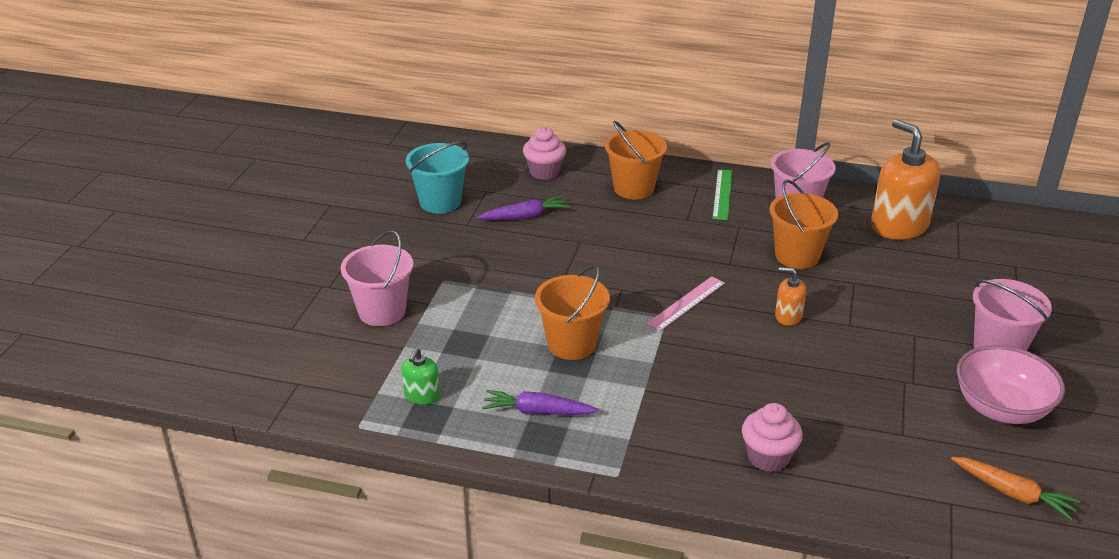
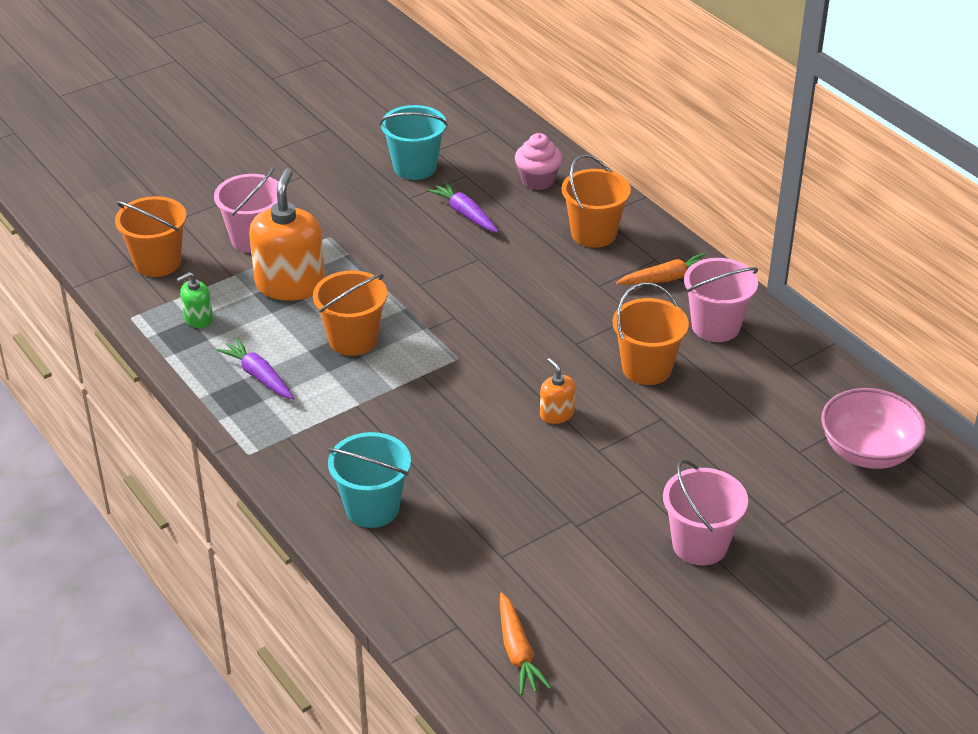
camera: 40 degrees right, 5 degrees up
(321, 371) = (157, 262): none -> orange bucket
(525, 216) = (465, 214): purple carrot -> purple carrot turned 150 degrees counterclockwise
(686, 303) = (488, 356): pink ruler -> none
(722, 194) = (666, 278): green ruler -> orange carrot
(768, 457) = (372, 508): pink cupcake -> turquoise bucket
(899, 226) = (789, 392): orange soap dispenser -> orange soap dispenser (290, 284)
(1001, 408) = (618, 589): pink bowl -> pink bowl (868, 452)

